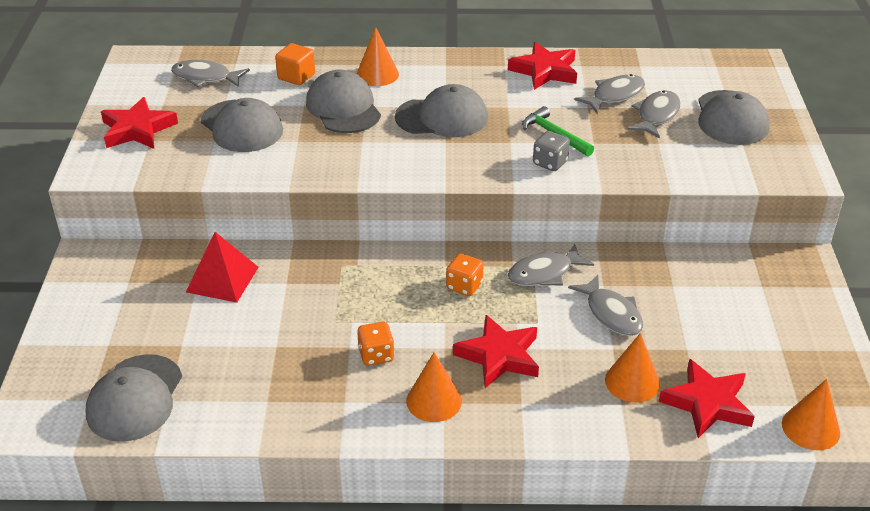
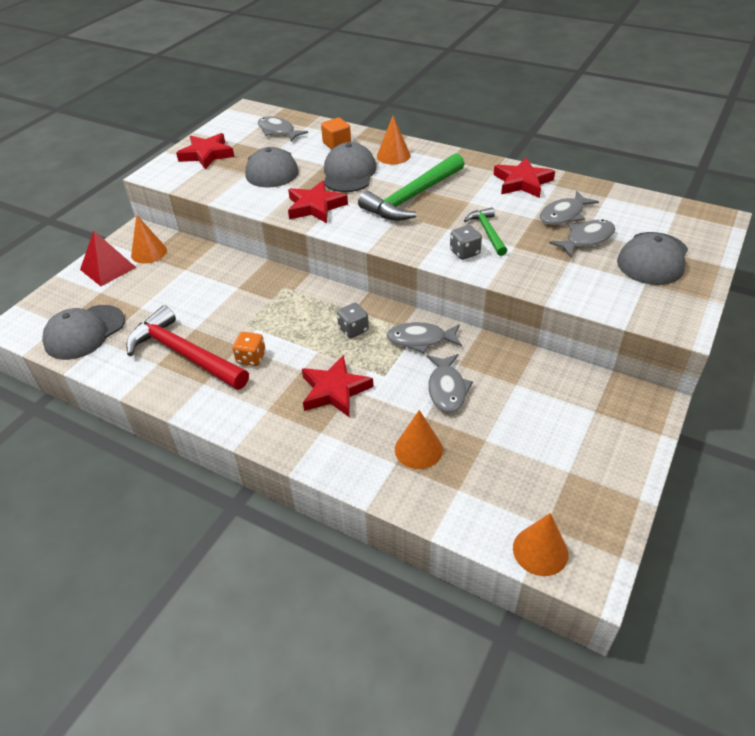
camera: 30 degrees right, 5 degrees up
(222, 279) = (201, 272): red pyramid -> red pyramid (108, 268)
(291, 378) = (184, 354): none -> red hammer
(434, 401) = (261, 406): orange cone -> orange cone (149, 252)
(442, 117) = (412, 197): grey cap -> green hammer
(464, 286) = (353, 329): orange dice -> grey dice
(614, 95) = (564, 215): grey fish -> grey fish turned 150 degrees clockwise
(707, 403) = (465, 491): red star -> red star (315, 206)

